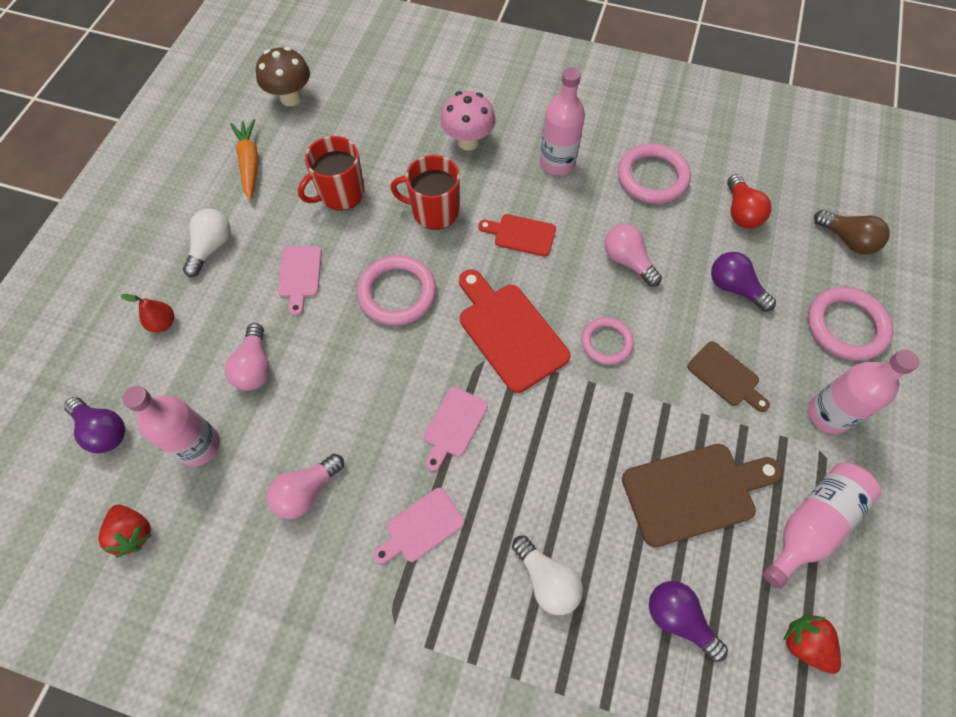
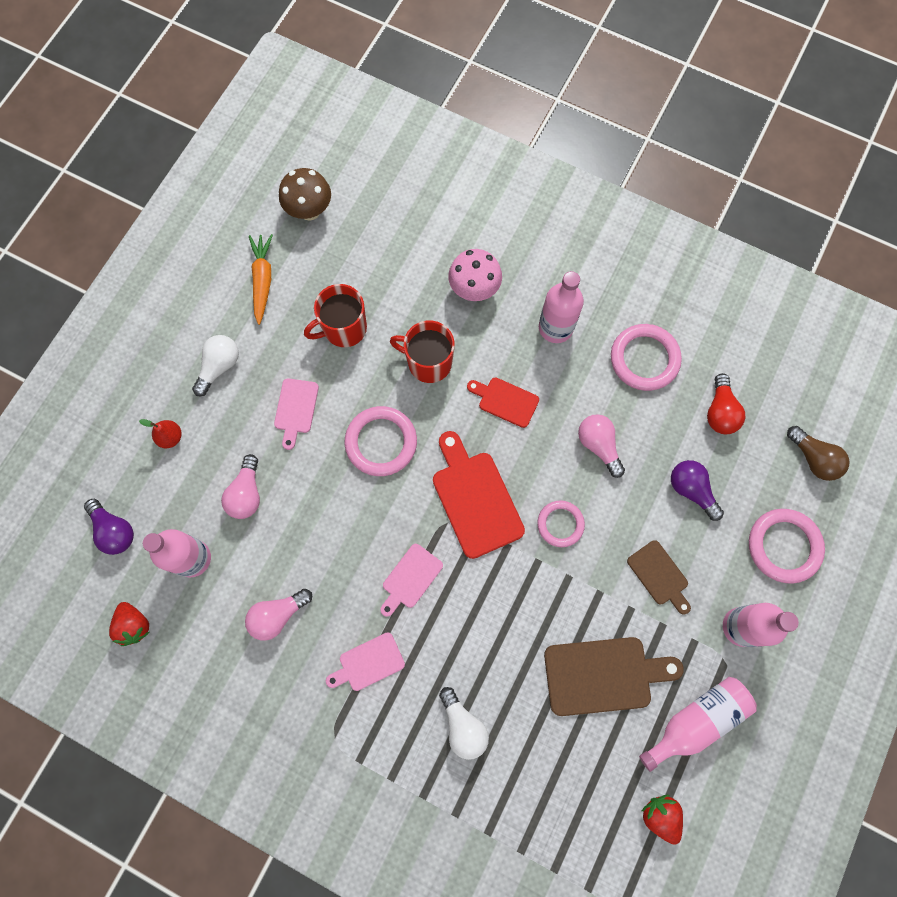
camera: 10 degrees right, 10 degrees up
(678, 618) = (563, 776): purple light bulb -> none

